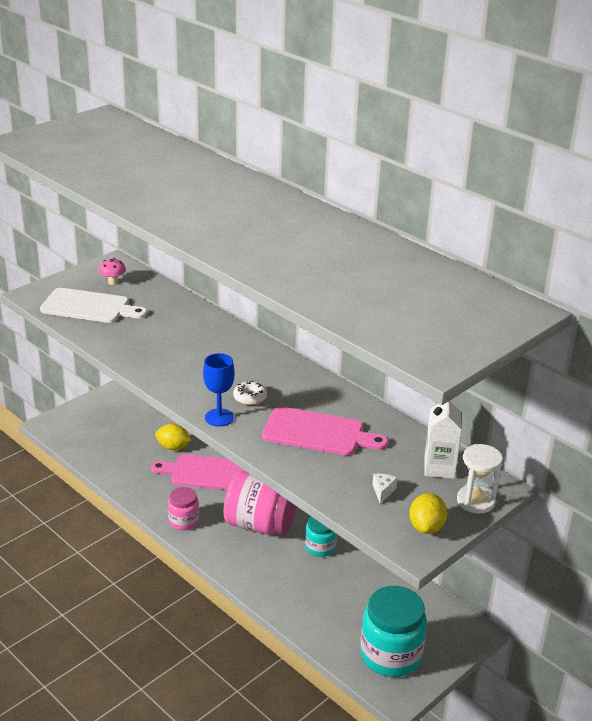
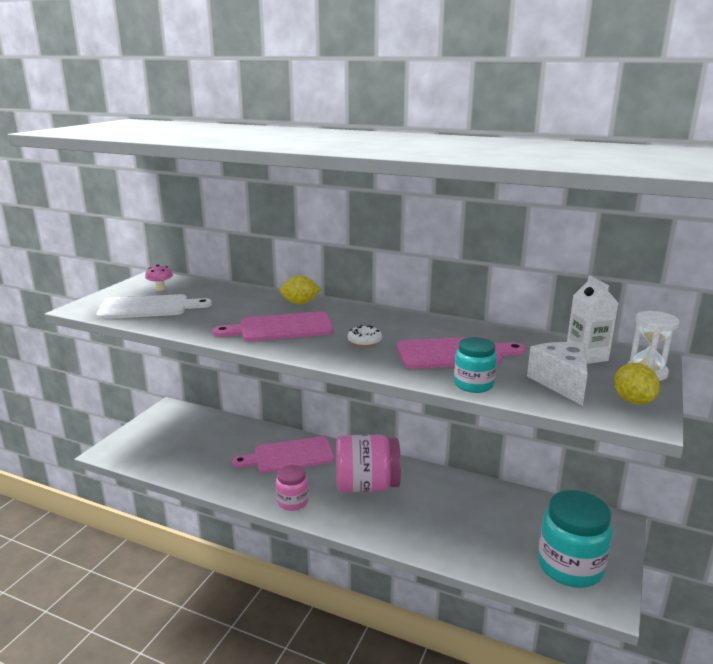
camera: 20 degrees left, 10 degrees down
(173, 447) = (244, 442): yellow lemon -> yellow lemon (300, 303)
(188, 362) = (281, 328): none -> pink cutting board
(219, 417) = (349, 361): blue goblet -> none
(320, 547) = (434, 490): turquoise jar -> turquoise jar (473, 384)
(383, 491) = (561, 383): white cheese -> white cheese, size x2.24

